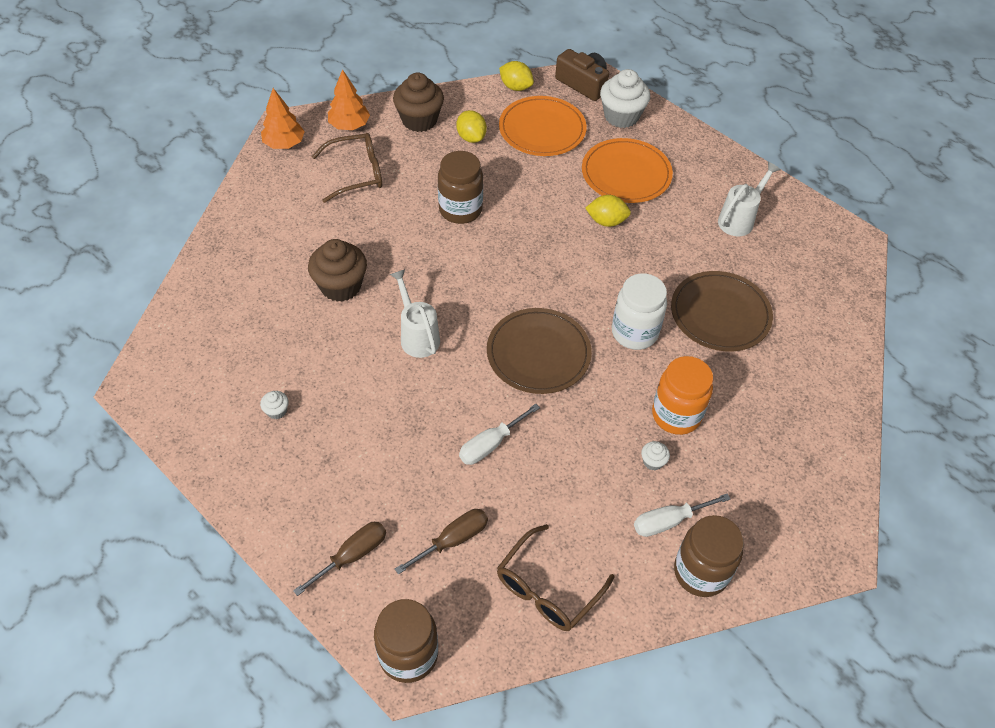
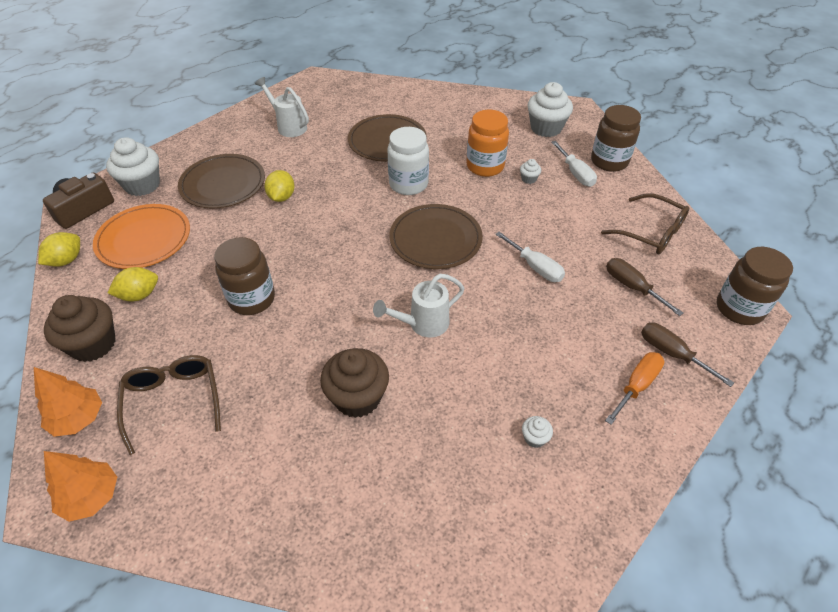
camera: 90 degrees left, 5 degrees down
(317, 510) = (637, 386): none -> orange screwdriver
(626, 174) = (223, 184): orange plate -> brown plate
(776, 502) = (546, 128): none -> white cupcake

